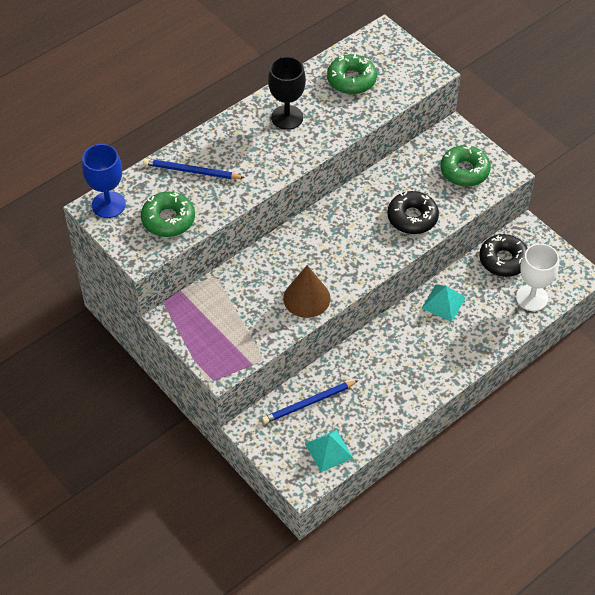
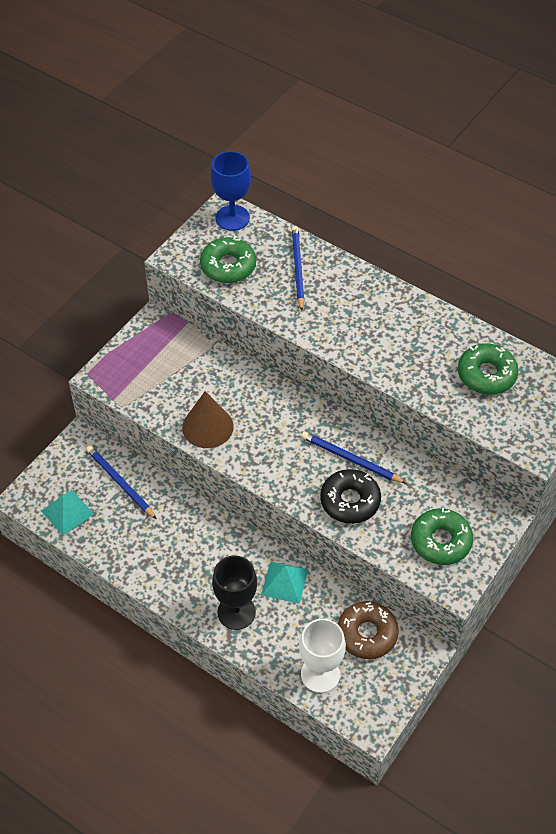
camera: 75 degrees right, 0 degrees up
(287, 117) = (404, 329): black goblet -> black goblet (236, 612)
(371, 208) = (350, 459): none -> blue pencil
(503, 260) = (367, 634): black donut -> brown donut

